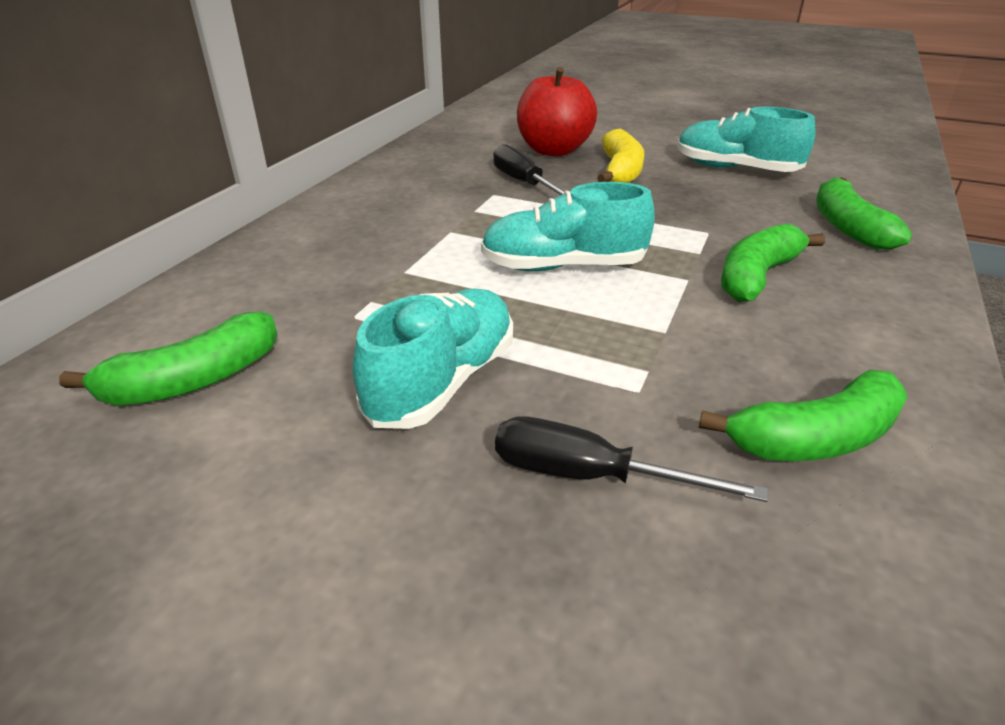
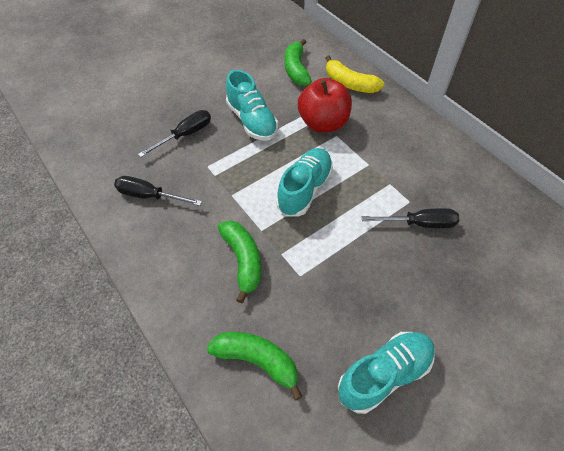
camera: 120 degrees right, 20 degrees up
(553, 150) = (478, 272): red apple -> red apple (323, 123)
(620, 171) = (416, 290): yellow banana -> yellow banana (350, 84)
(814, 438) = (149, 196): green banana -> black screwdriver

